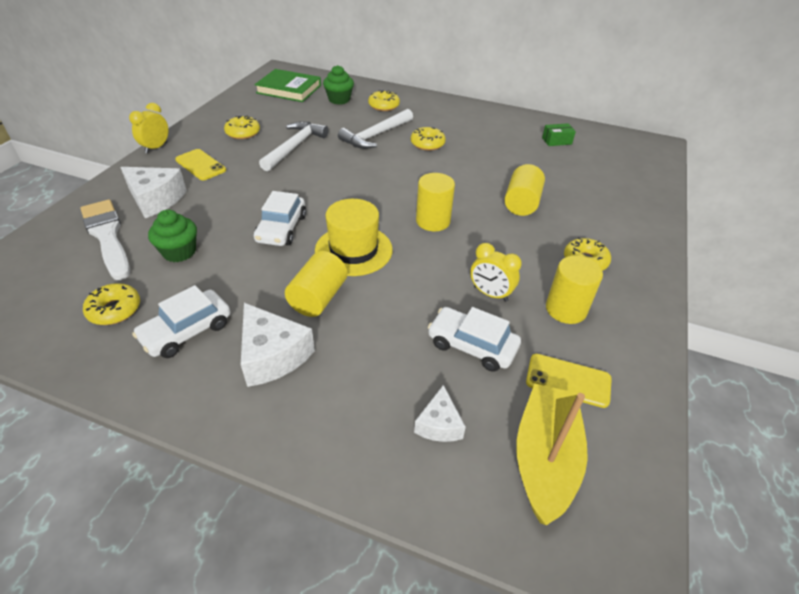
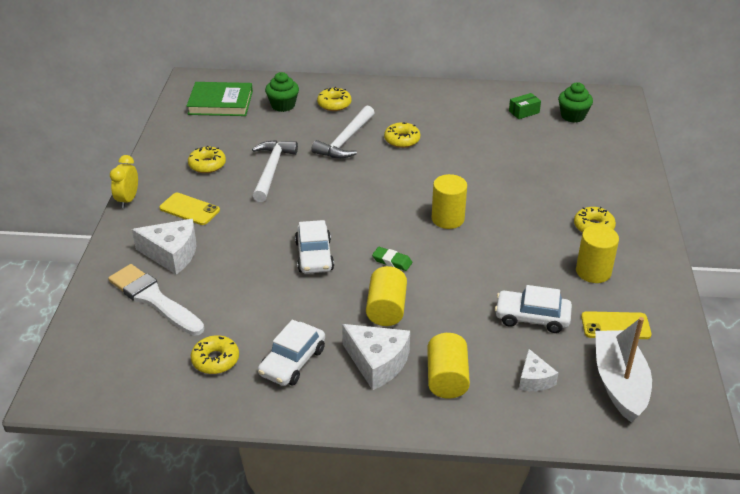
camera: 15 degrees left, 5 degrees down
(179, 252) = (234, 298): green cupcake -> green cupcake (573, 116)
(353, 250) = (392, 261): yellow hat -> green eraser
(490, 294) = (527, 273): yellow clock -> none
(521, 203) = (518, 184): yellow cylinder -> yellow cylinder (447, 378)
(545, 458) = (619, 383): yellow boat -> white boat

